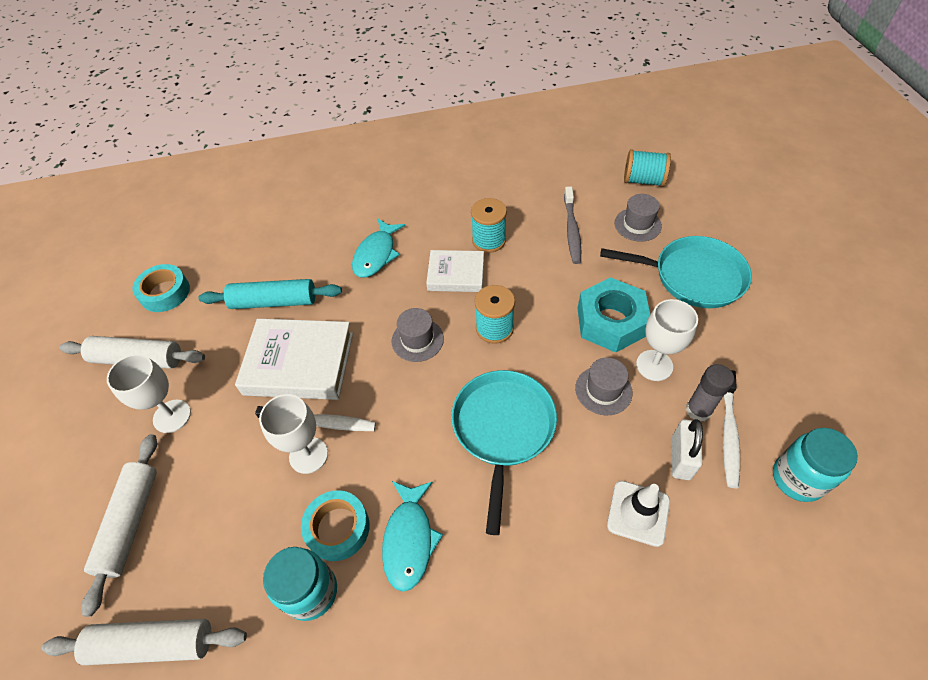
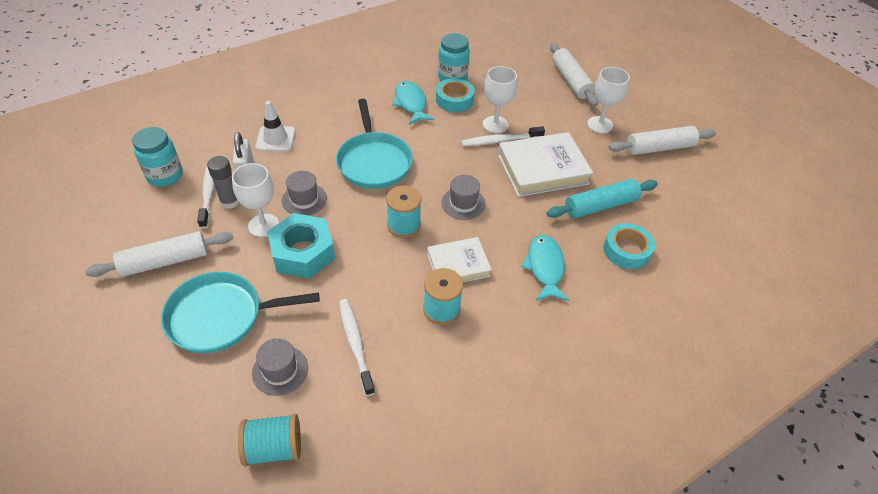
camera: 155 degrees right, 5 degrees down
(153, 644) = (515, 51): white rolling pin -> white rolling pin (165, 261)
(165, 293) = (695, 193): turquoise tape -> turquoise tape (626, 250)
(572, 230) = (355, 344): grey toothbrush -> white toothbrush

